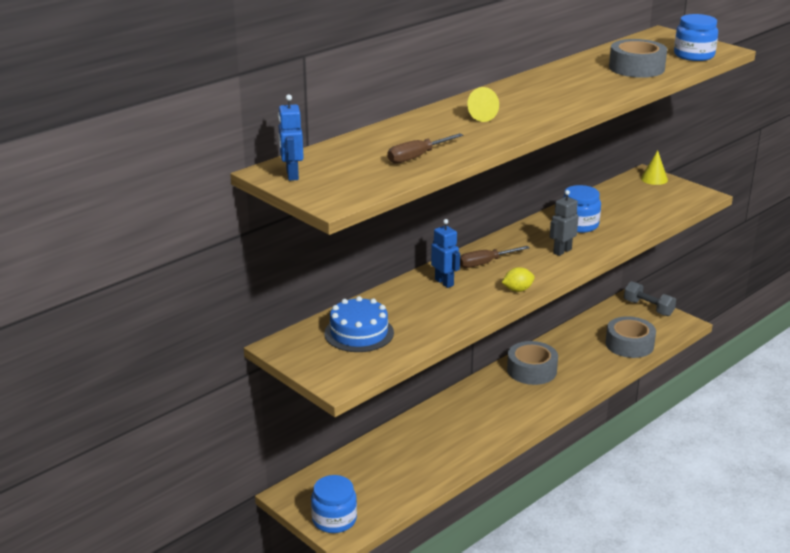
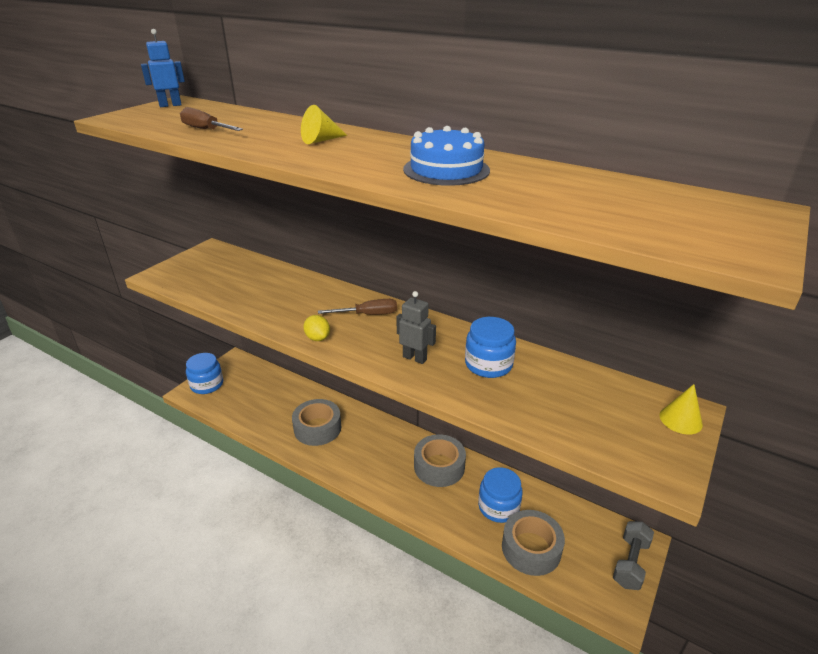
camera: 75 degrees right, 5 degrees up
(359, 333) = (230, 273): blue cake -> blue cake (446, 170)
(444, 282) = (323, 298): blue robot -> none
(485, 263) = (368, 314): brown screwdriver -> brown screwdriver turned 120 degrees clockwise
(636, 68) = (559, 198): grey tape -> grey tape (317, 428)
(694, 55) = (677, 234): blue jar -> blue jar (498, 507)

